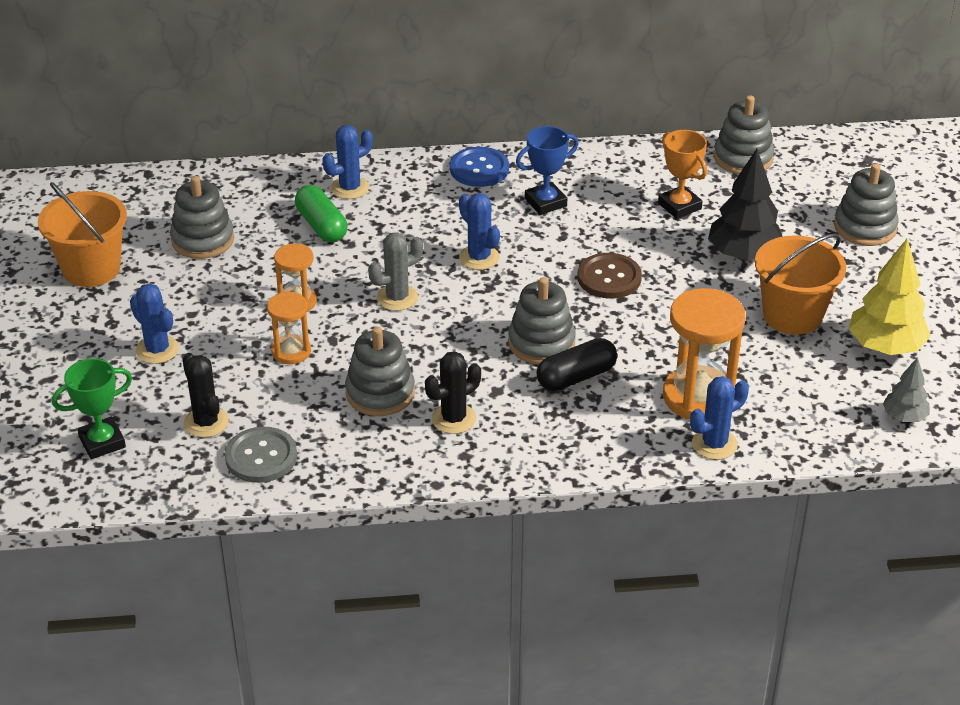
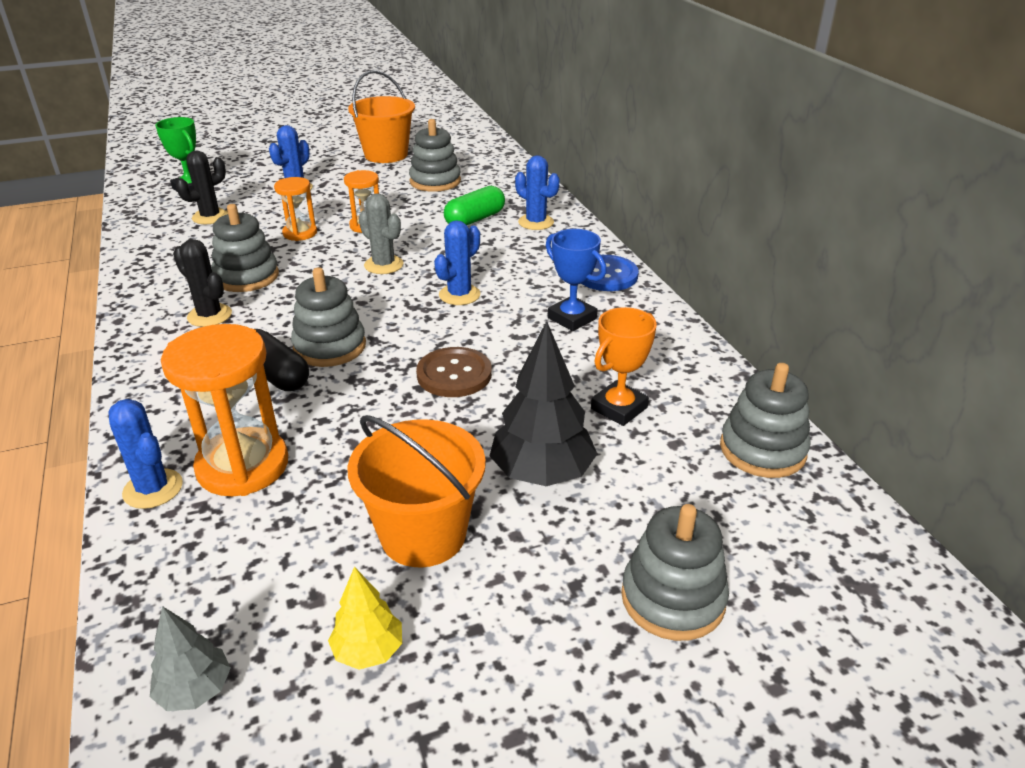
camera: 75 degrees right, 5 degrees down
(261, 457) = (167, 242): grey button -> none
(885, 347) = (368, 651): yellow tree -> yellow tree, size x0.56

